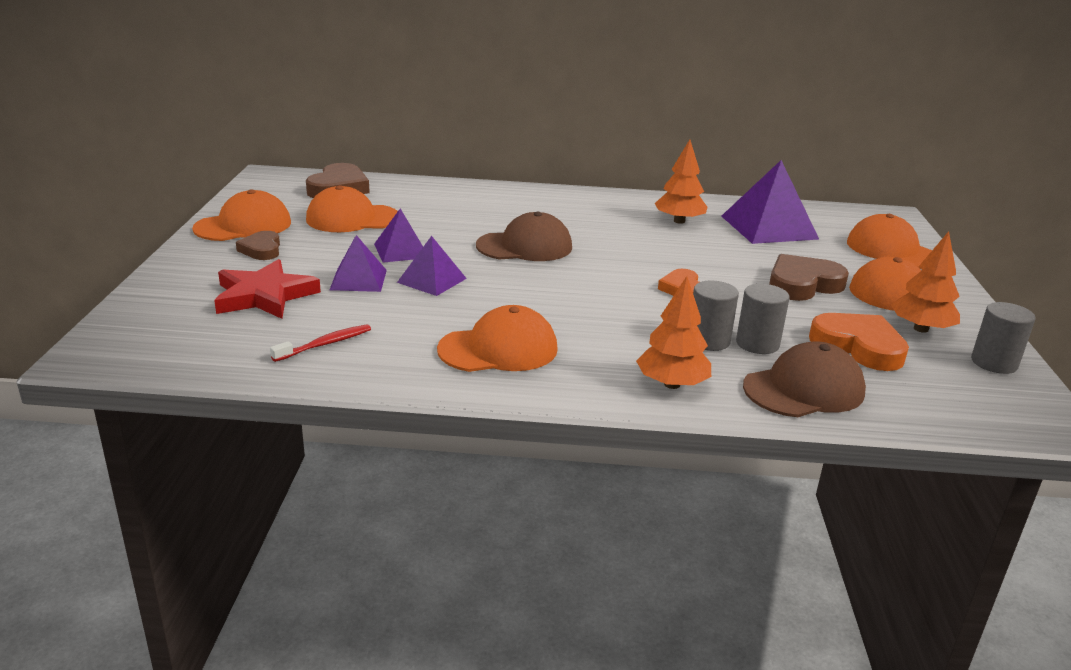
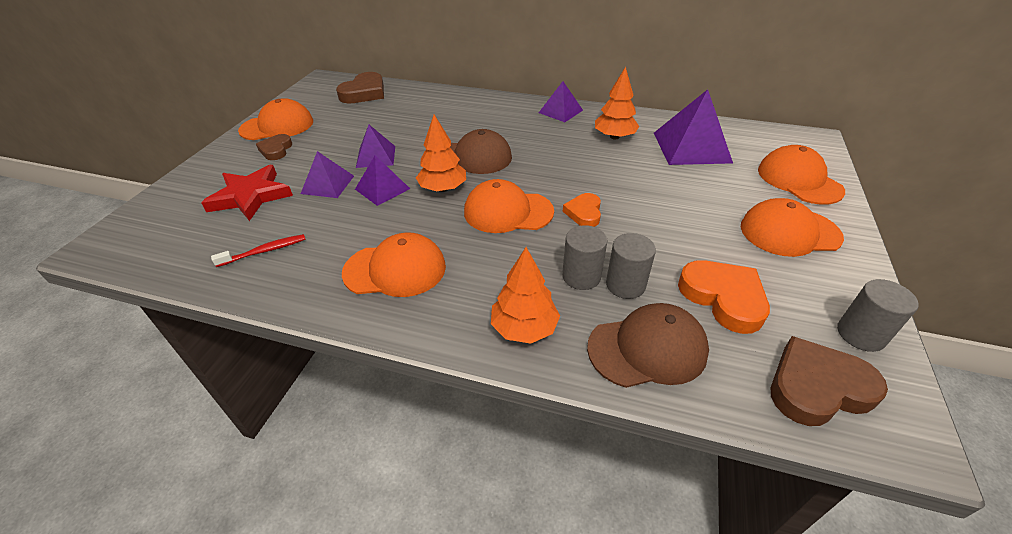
camera: 15 degrees right, 15 degrees up
(352, 218) = (357, 123): orange cap -> orange cap (508, 212)
(603, 199) = (560, 111): none -> purple pyramid
(802, 284) = (697, 215): brown heart -> brown heart (817, 387)
(921, 329) = (796, 280): orange tree -> orange tree (443, 188)

